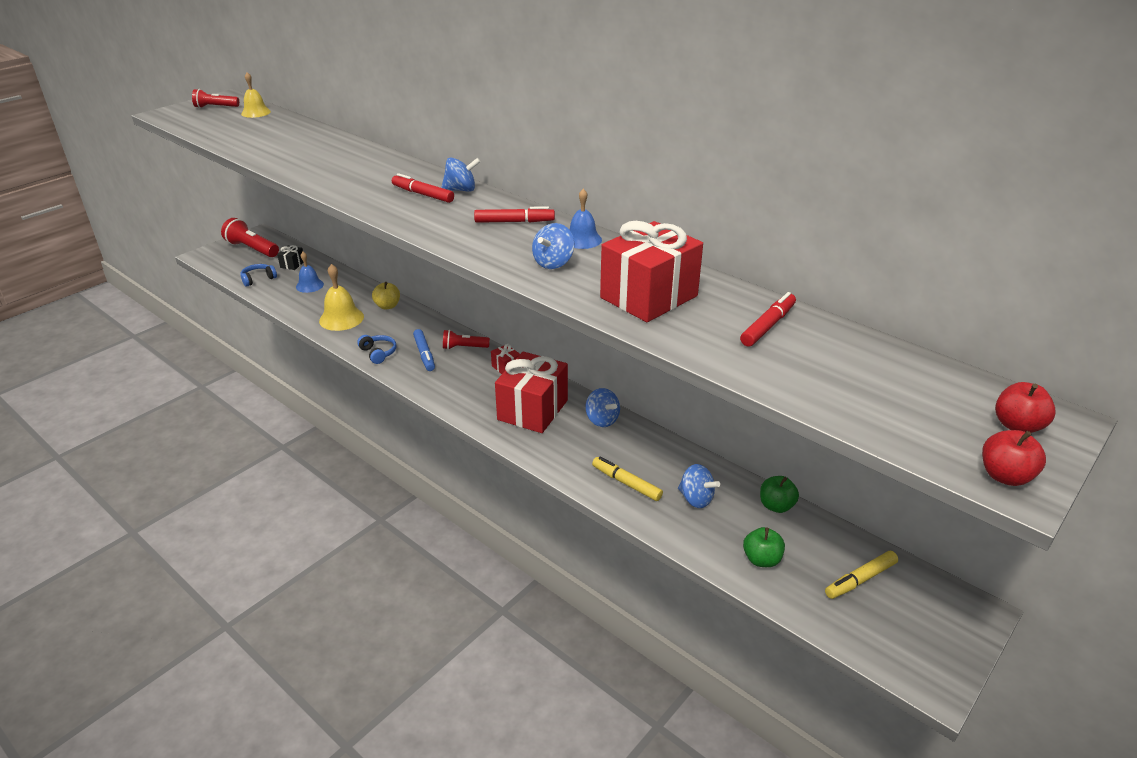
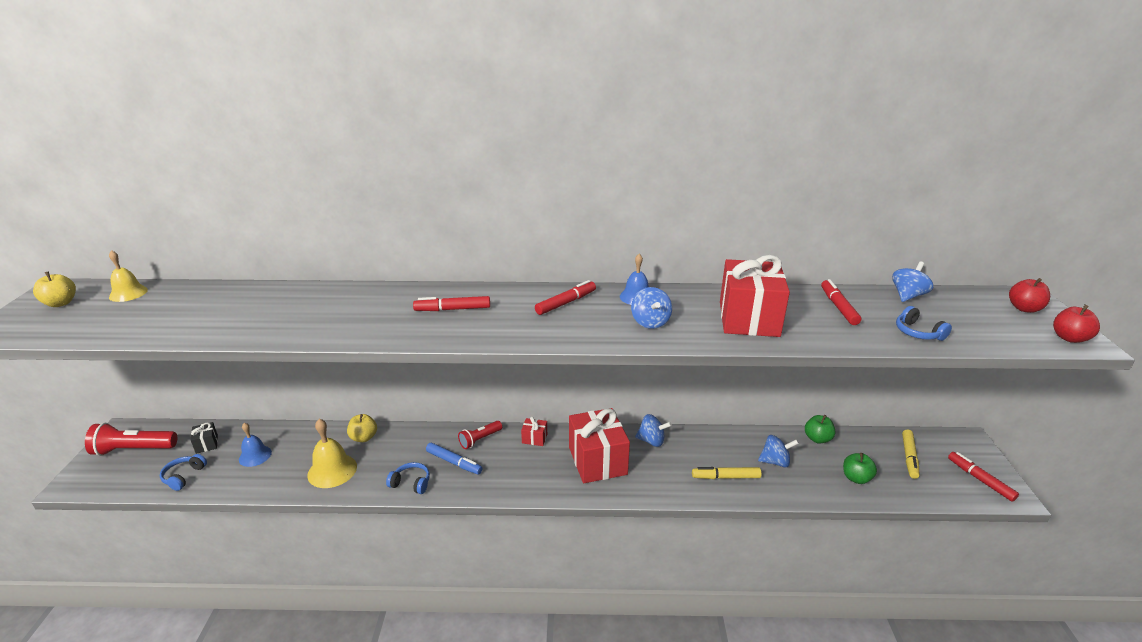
camera: 40 degrees left, 5 degrees down
(215, 107) = (61, 303): red flashlight -> yellow apple
(461, 190) = (478, 294): blue spinning top -> blue spinning top (907, 296)
(807, 383) = (918, 333): none -> blue headphones
(918, 649) = (980, 480): none -> red marker

